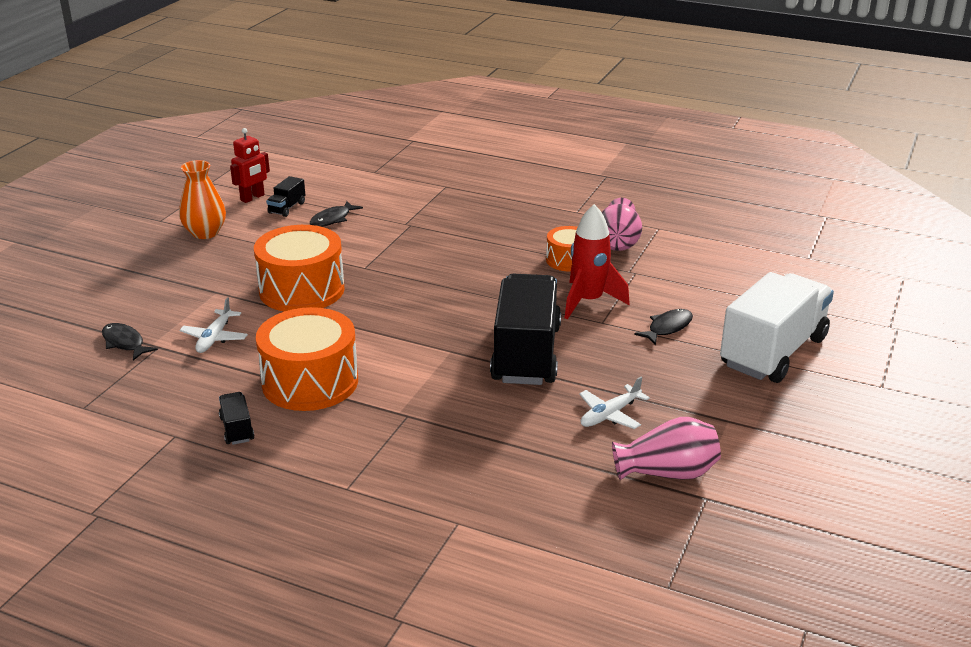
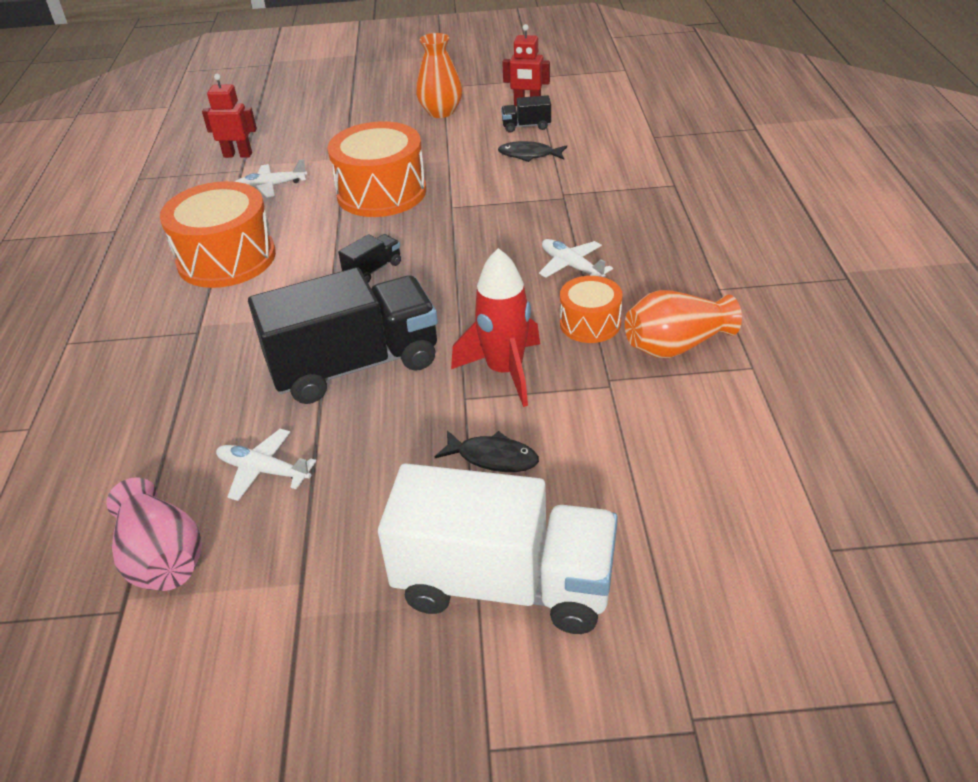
camera: 65 degrees right, 10 degrees up
(125, 343) = (238, 155): black fish -> red robot
(237, 429) = (136, 253): black truck -> black truck (373, 270)
(499, 247) = (572, 266): none -> white plane
(618, 242) = (676, 345): pink vase -> orange vase

